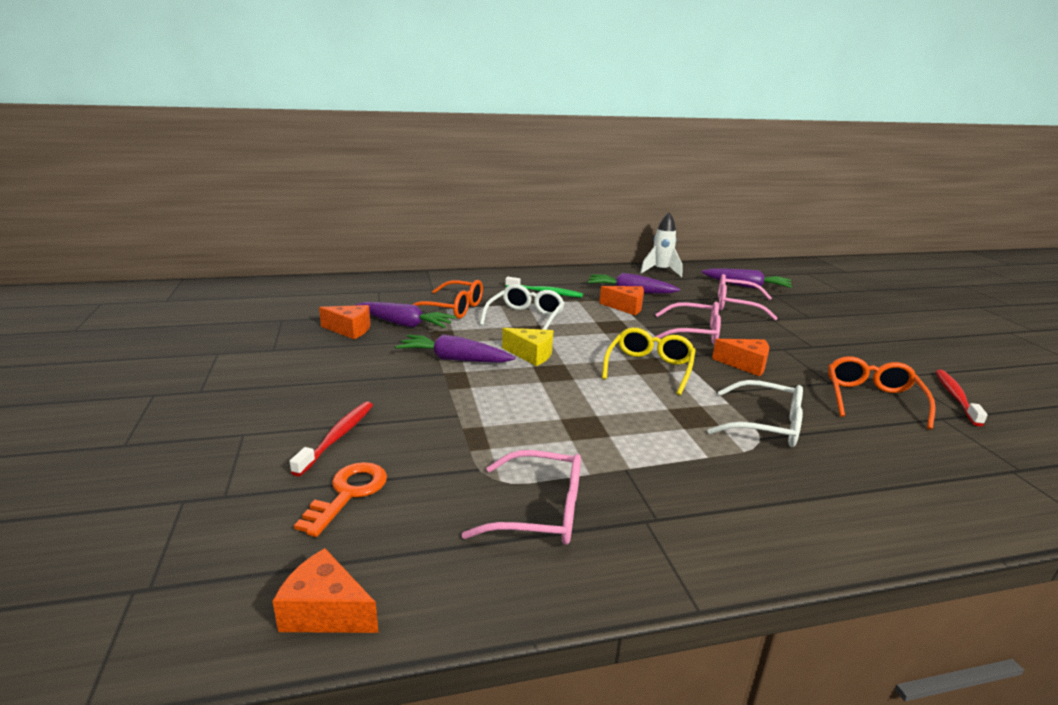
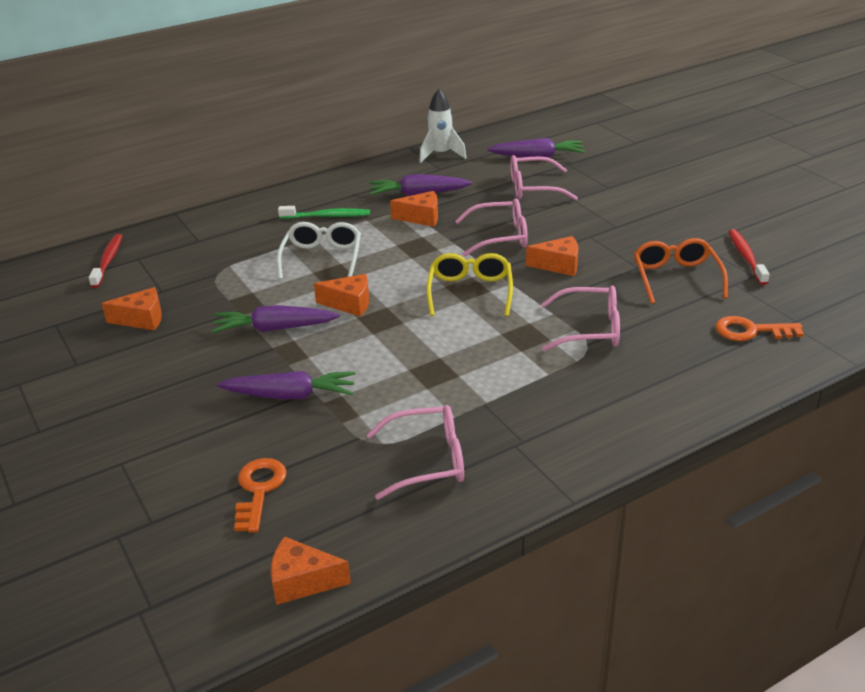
camera: 15 degrees left, 10 degrees up
(337, 437) = (213, 442): red toothbrush -> red toothbrush (108, 261)
(404, 324) = (196, 297): purple carrot -> purple carrot (290, 395)
(452, 308) = (237, 263): orange glasses -> none
(531, 354) = (349, 304): yellow cheese -> orange cheese
(766, 425) = (590, 329): white glasses -> pink glasses
(962, 468) = (751, 331): none -> orange key

